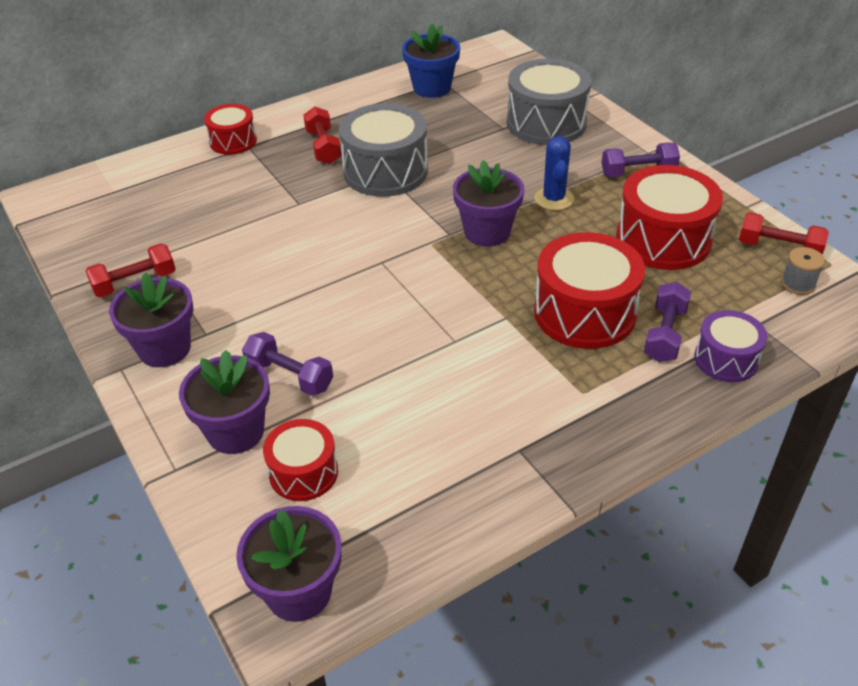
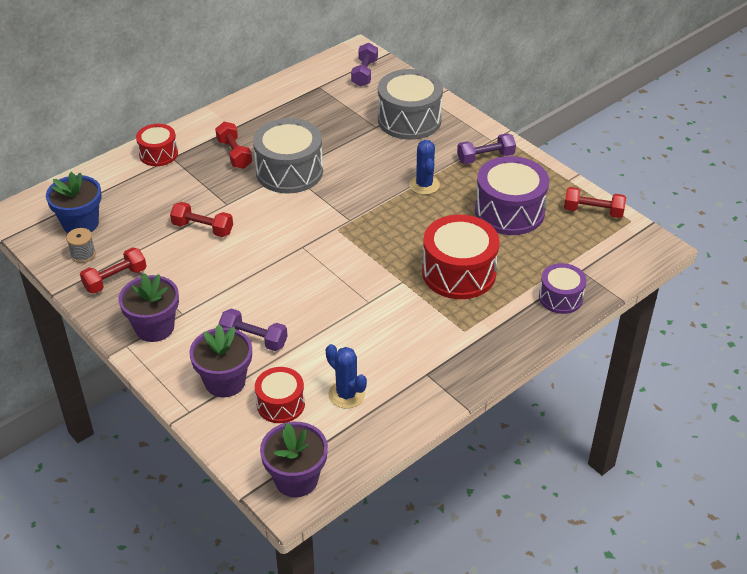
camera: 10 degrees left, 0 degrees up
(261, 230) = (203, 228): none -> red dumbbell
(399, 468) = (346, 394): none -> blue cactus
(432, 88) = (311, 94): blue flower pot -> blue flower pot (81, 224)
(487, 232) = (378, 216): purple flower pot -> none
(663, 239) = (509, 211): red drum -> purple drum
(665, 334) = (517, 283): purple dumbbell -> purple dumbbell (364, 73)
(798, 284) = (607, 238): grey spool -> grey spool (83, 254)

